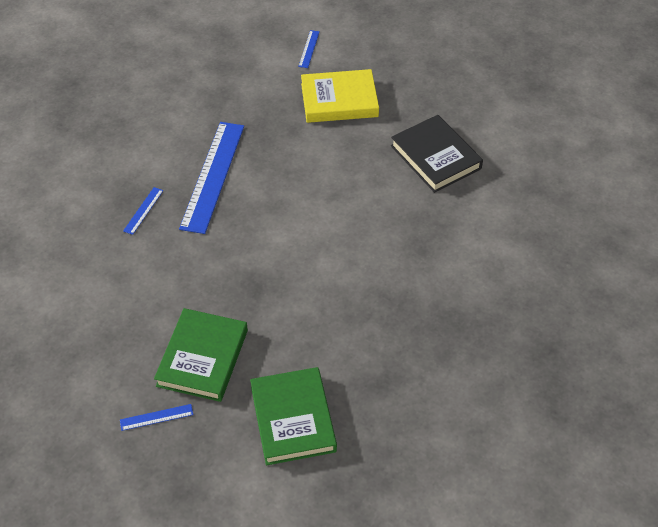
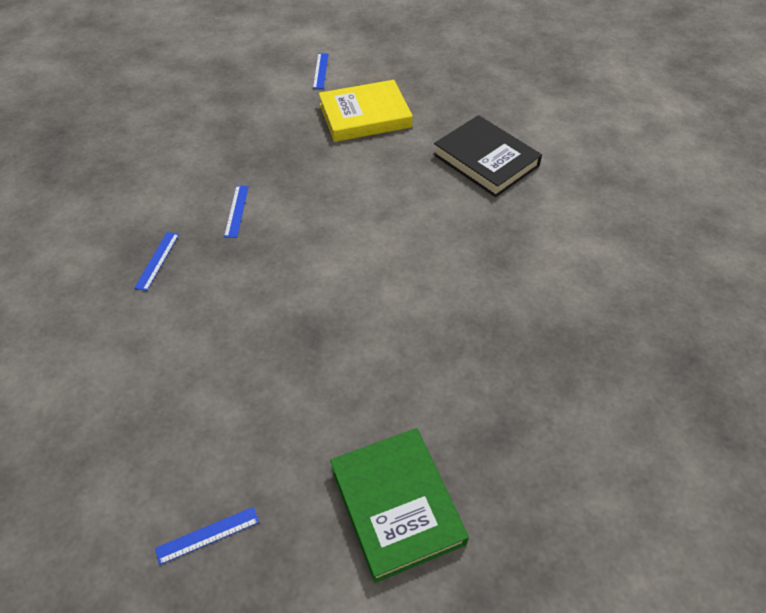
camera: 10 degrees left, 0 degrees up
(203, 358) = (259, 438): green book -> none
(213, 176) = (236, 211): blue ruler -> blue ruler, size x0.42

